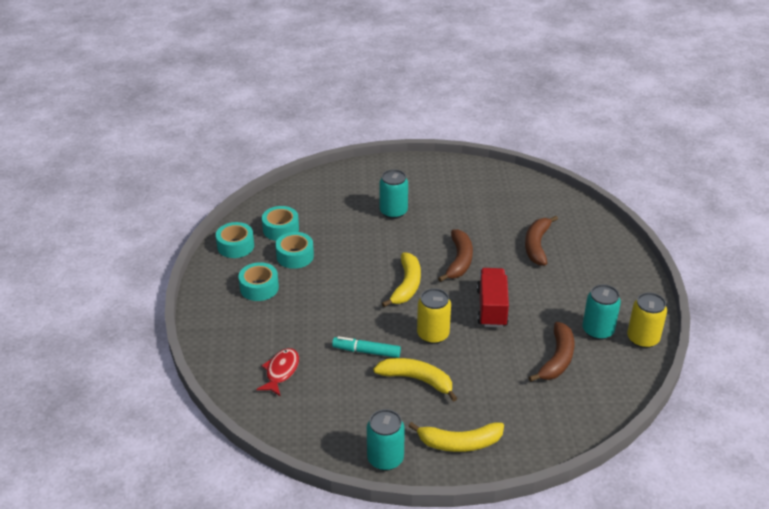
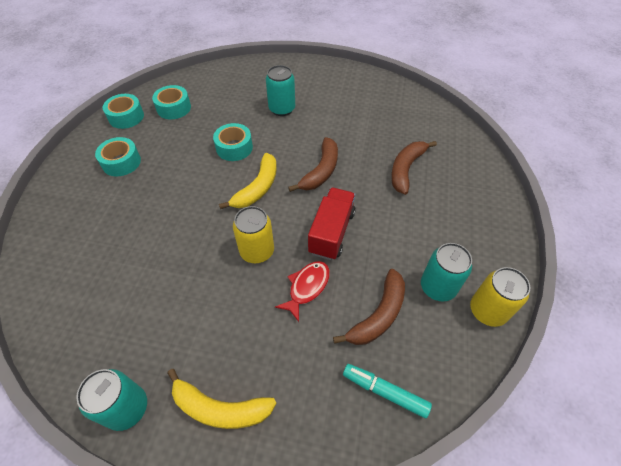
camera: 15 degrees right, 15 degrees up
(281, 372) = (86, 261): red fish -> red fish (307, 287)
(295, 256) = (171, 136): turquoise tape -> turquoise tape (234, 148)
(366, 351) = (181, 256): turquoise marker -> turquoise marker (385, 392)
(417, 380) = (214, 305): yellow banana -> none

